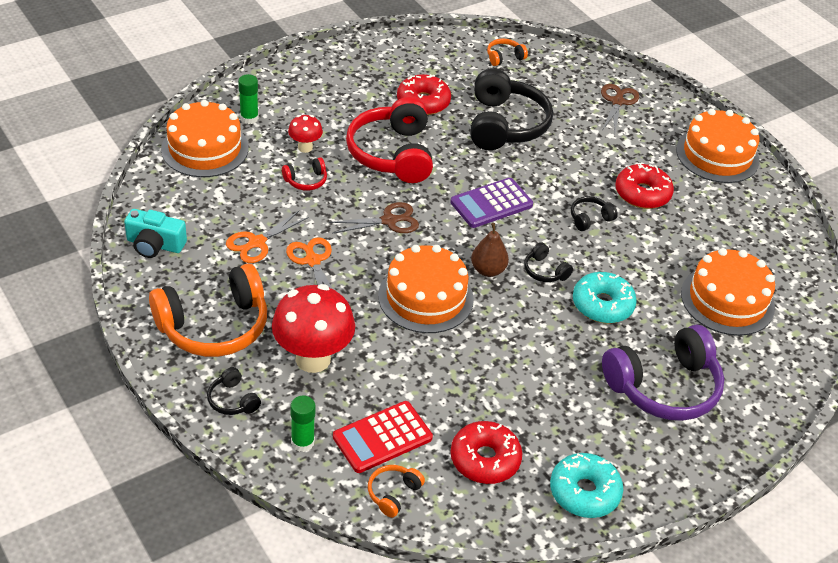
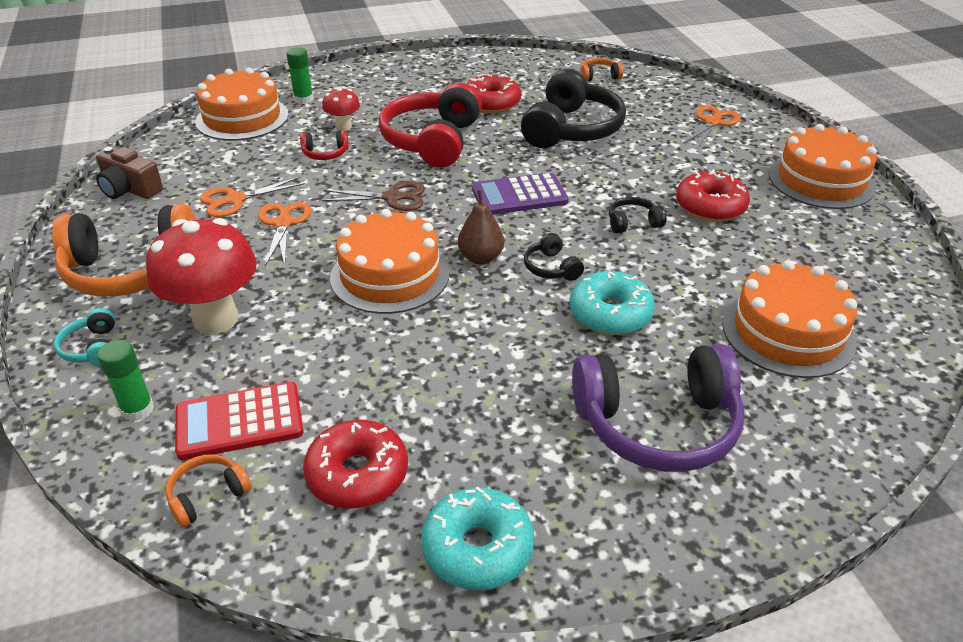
camera: 20 degrees right, 5 degrees down
(155, 245) = (130, 189): turquoise camera -> brown camera
(232, 400) = (92, 348): black headphones -> turquoise headphones
(617, 102) = (712, 122): brown scissors -> orange scissors

